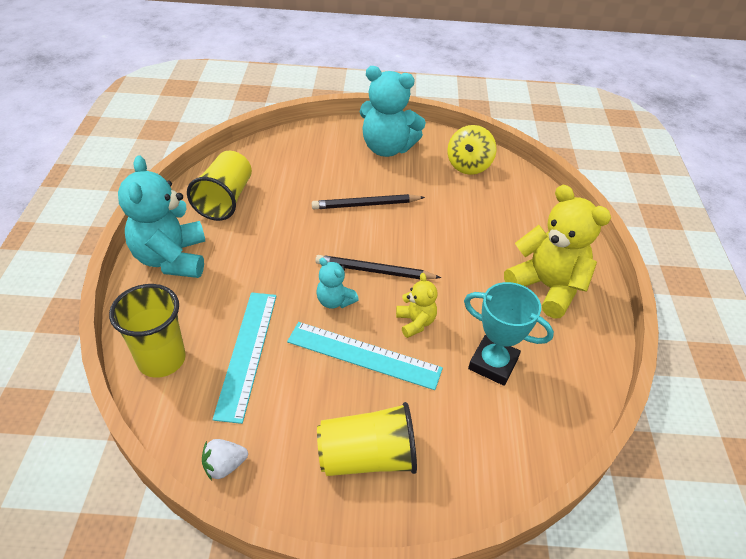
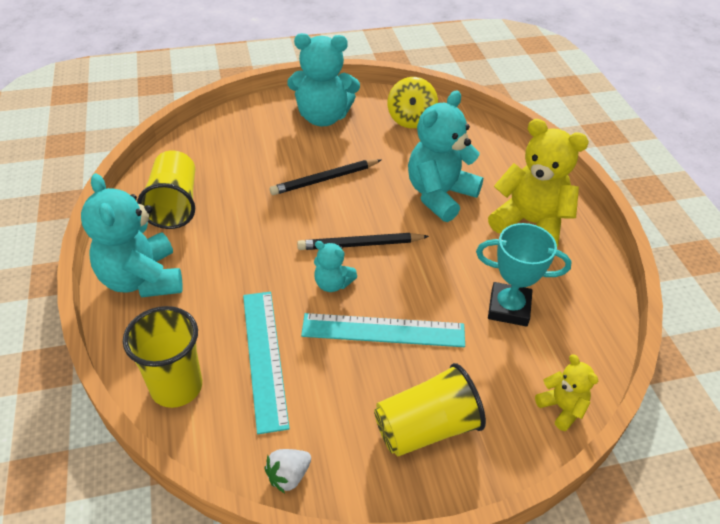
camera: 15 degrees left, 0 degrees up
(415, 322) = (420, 286): yellow teddy bear -> yellow teddy bear (562, 408)
(468, 241) = (439, 195): none -> turquoise teddy bear

